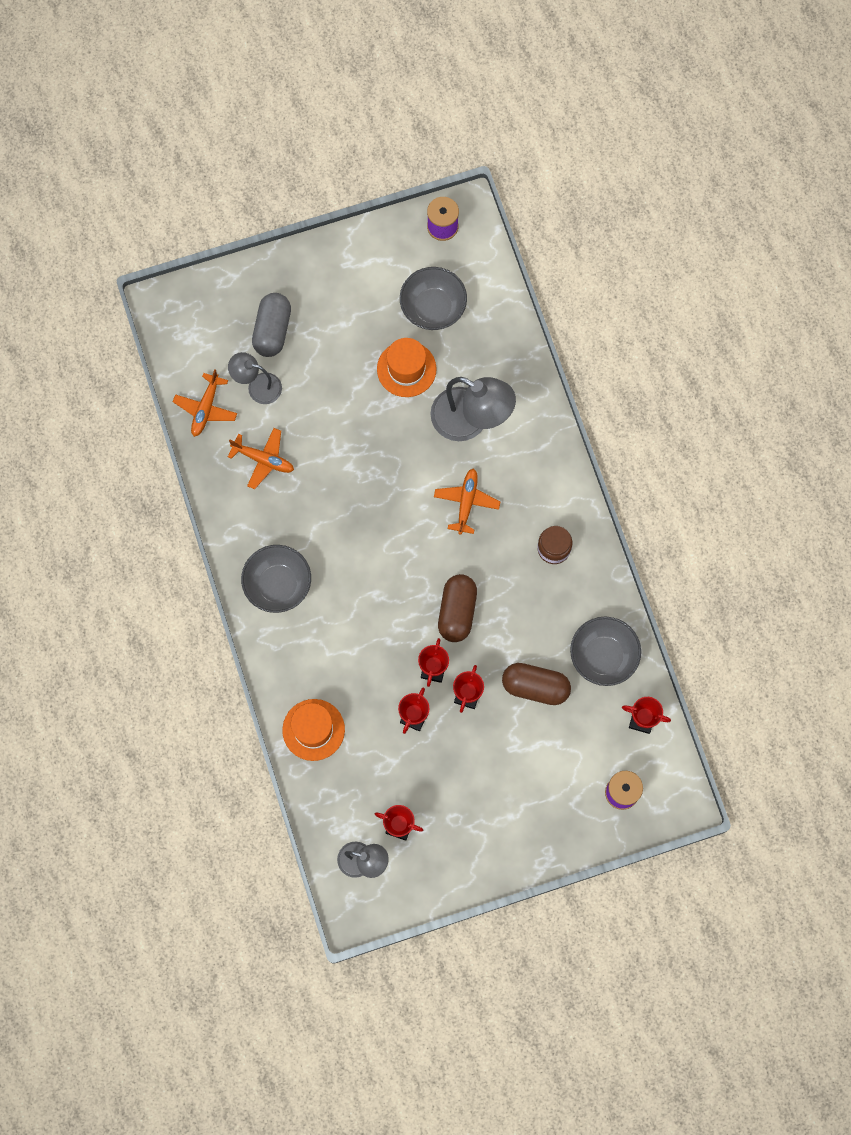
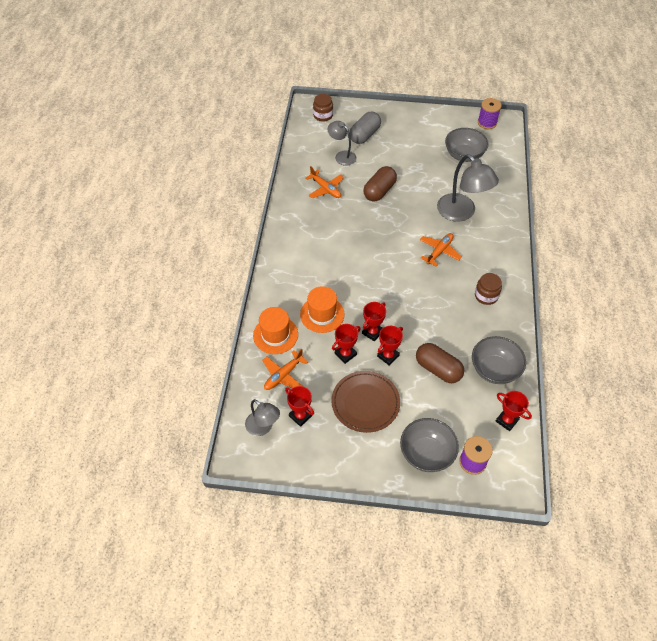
camera: 25 degrees right, 20 degrees down
(191, 316) = (323, 115): none -> brown jar
(206, 409) = (306, 156): orange plane -> orange plane (283, 375)
(278, 585) = (298, 250): grey bowl -> grey bowl (426, 453)
(406, 369) = (434, 176): orange hat -> orange hat (322, 314)
(457, 612) = (404, 306): brown capsule -> brown capsule (379, 191)
(468, 773) = (365, 403): none -> brown plate

